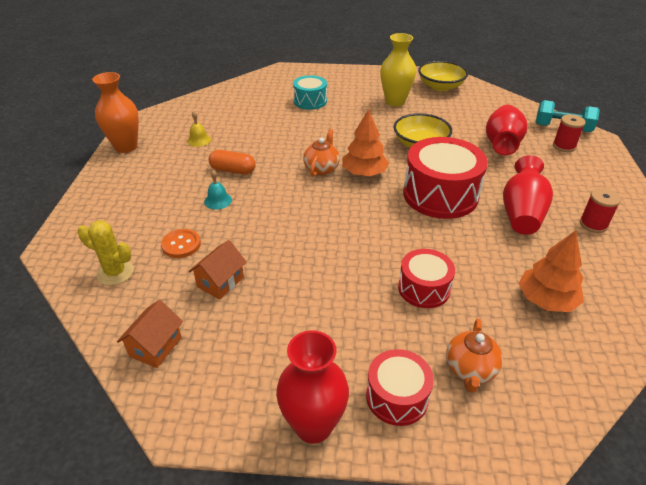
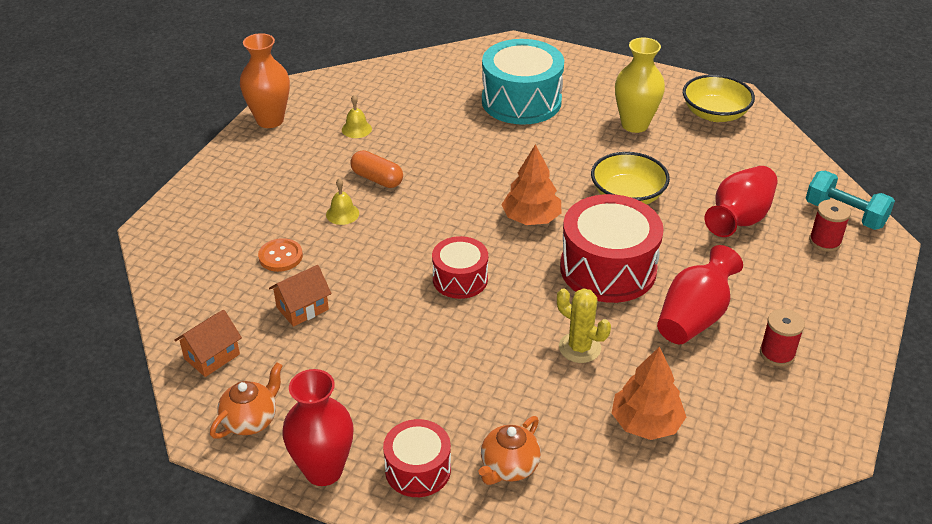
camera: 20 degrees right, 0 degrees up
(115, 272) = (203, 271): yellow cactus -> yellow cactus (579, 348)
(218, 200) = (342, 214): turquoise bell -> yellow bell
(310, 101) = (521, 101): turquoise drum -> turquoise drum, size x1.75
(321, 168) = (483, 200): orange teapot -> orange teapot (251, 420)
(424, 288) = (514, 373): red drum -> red drum (460, 279)

